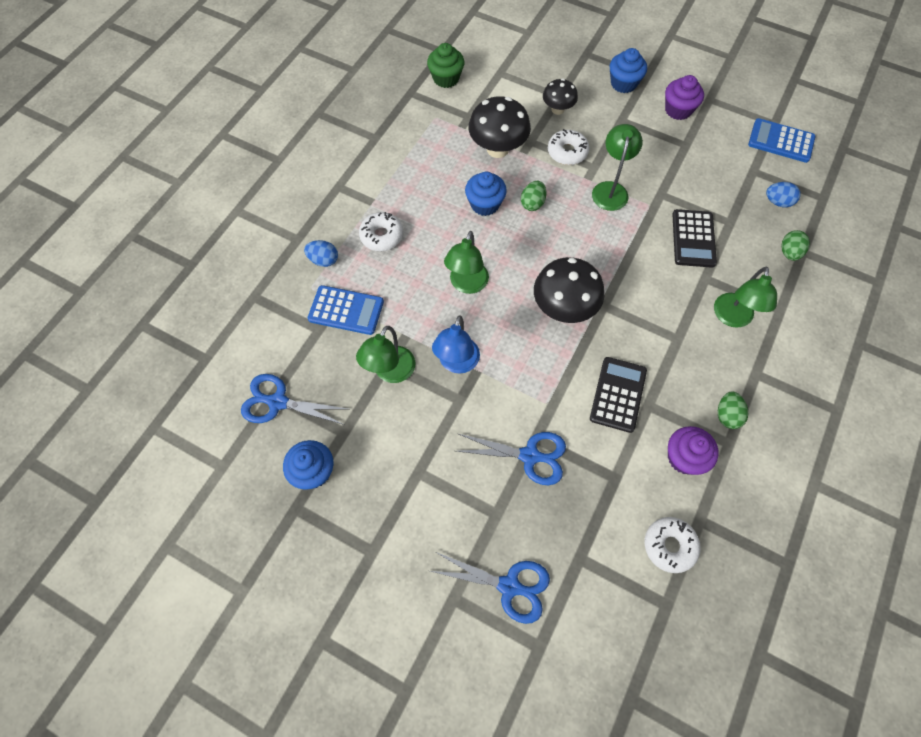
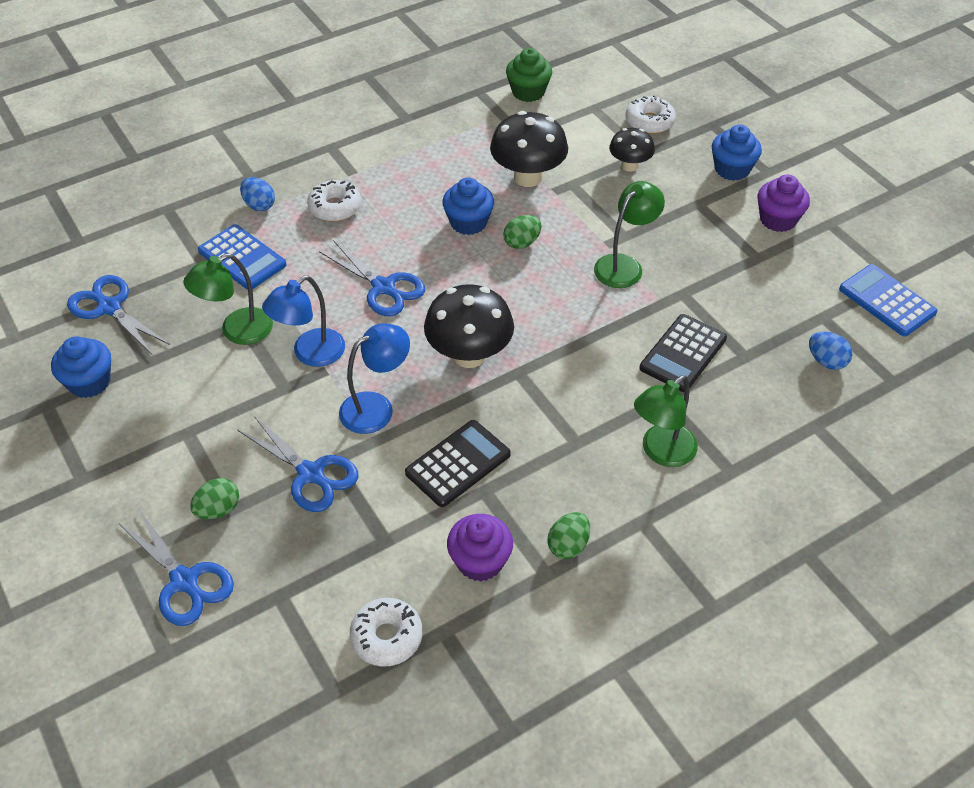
camera: 30 degrees right, 15 degrees down
(466, 284) = (384, 288): green lamp -> blue scissors
(533, 381) = (376, 407): none -> blue lamp
(567, 152) = (605, 210): white donut -> white donut (649, 122)
(789, 253) = (795, 419): green egg -> green egg (218, 510)

